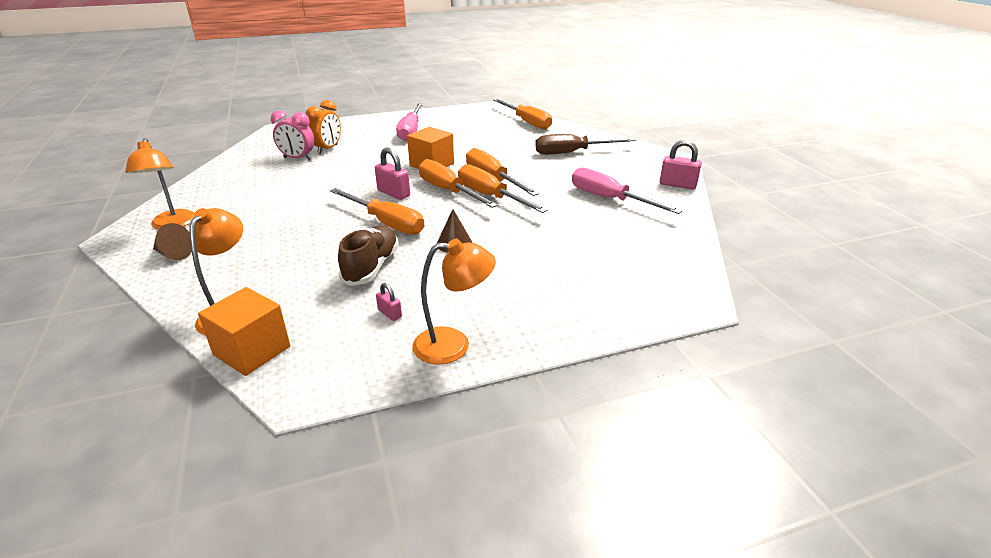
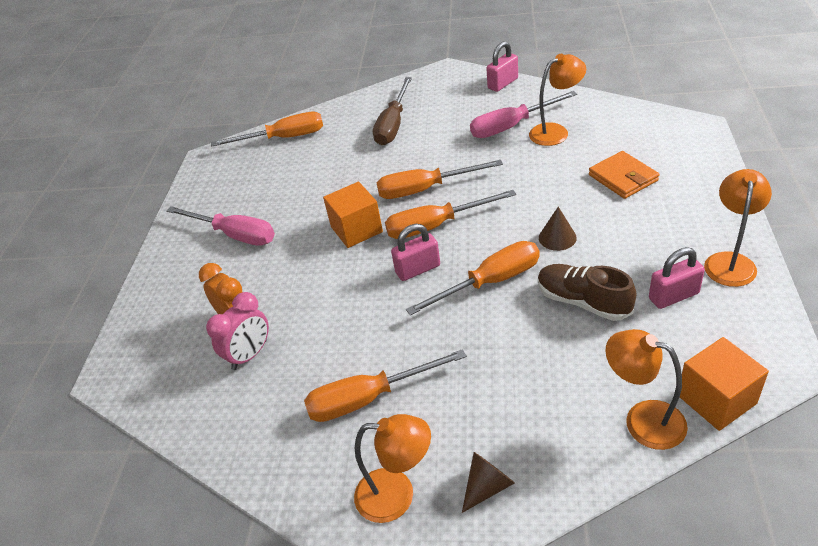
camera: 60 degrees left, 10 degrees up
(390, 313) = (673, 296): pink padlock -> pink padlock, size x1.84
(490, 196) = (466, 198): orange screwdriver -> orange screwdriver (369, 398)
(564, 265) = (623, 178): none -> orange wallet
(618, 221) = (555, 132): none -> orange lamp

